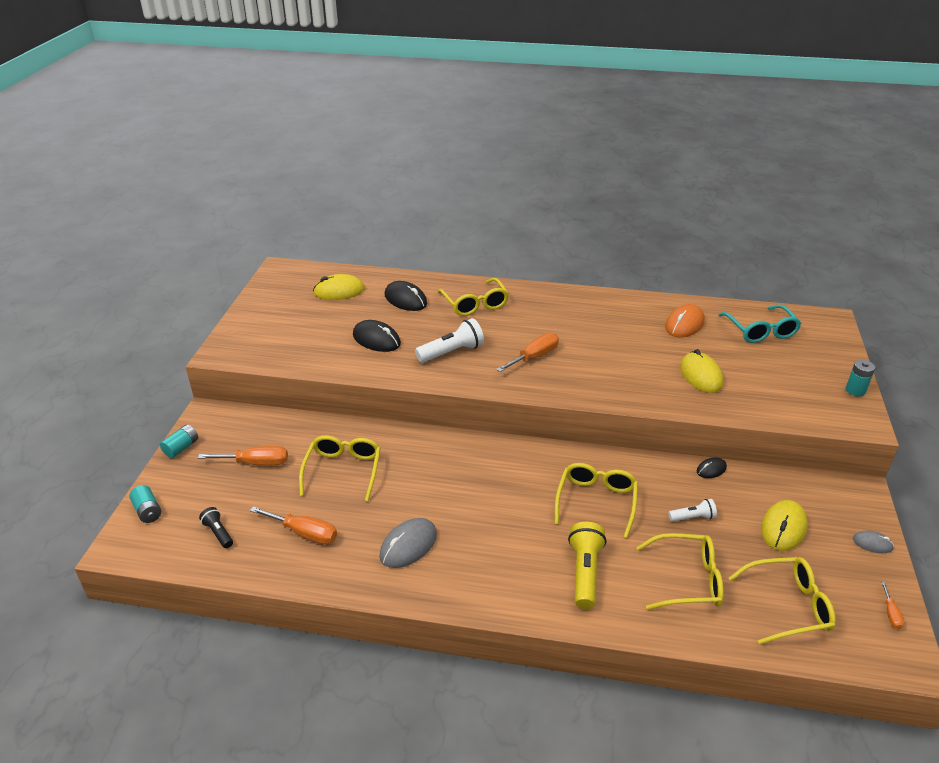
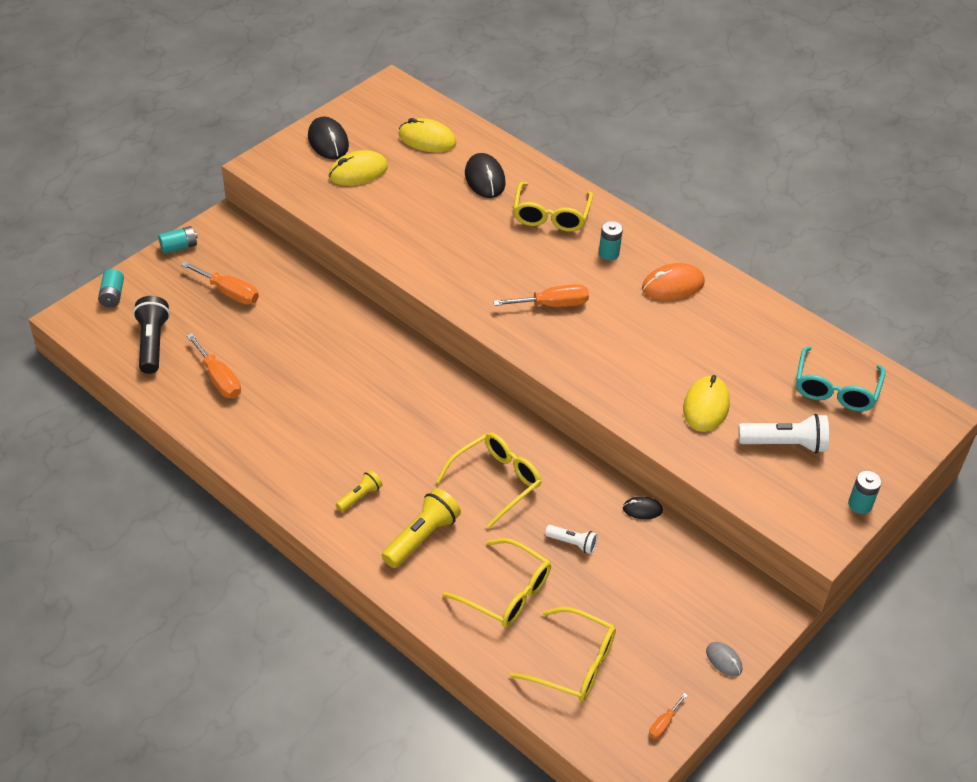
camera: 30 degrees right, 10 degrees up
(218, 533) = (152, 343): black flashlight -> black flashlight, size x1.76
(343, 471) = (296, 337): yellow glasses -> none
(376, 339) = (415, 214): black mouse -> black mouse (328, 141)
(408, 545) = (294, 434): grey mouse -> none
(451, 352) = (475, 261): white flashlight -> white flashlight (785, 444)
(507, 567) = (360, 496): none -> yellow flashlight
(537, 311) = (608, 253): none -> turquoise battery
(684, 324) = (755, 341): orange mouse -> orange mouse (673, 285)
(783, 528) = (650, 599): yellow mouse -> yellow mouse (358, 172)

